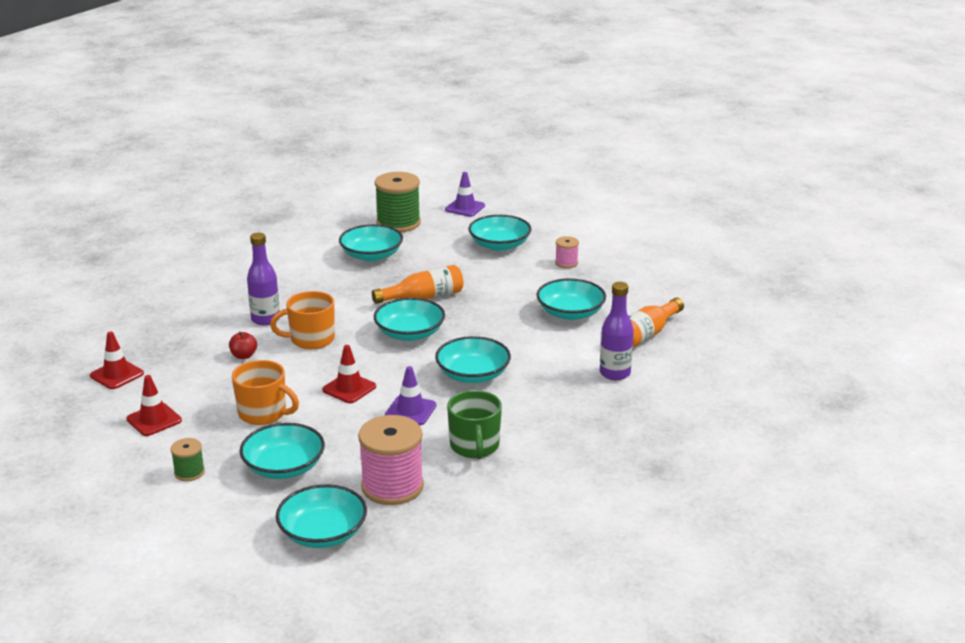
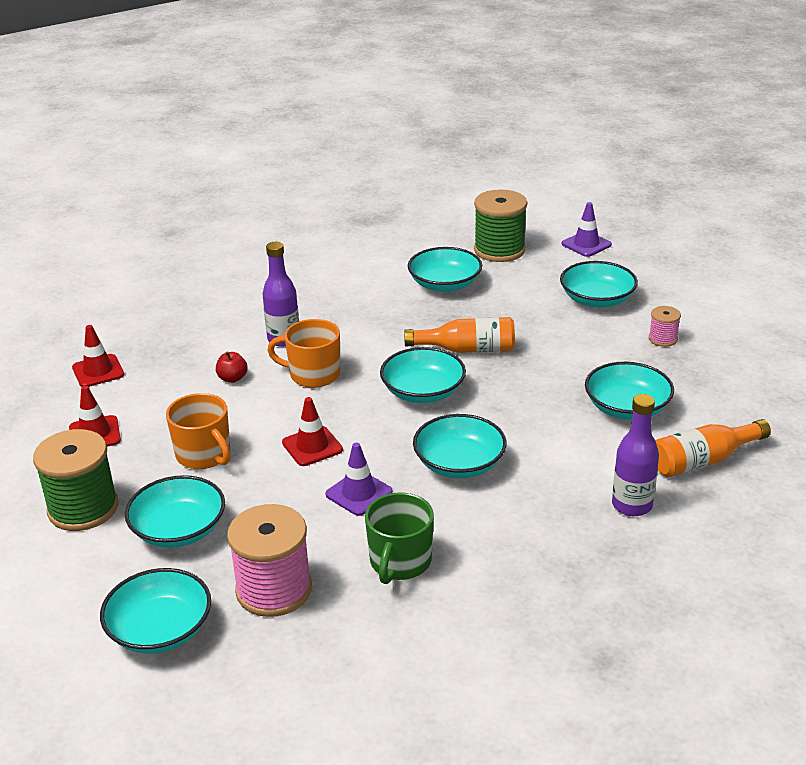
camera: 25 degrees right, 5 degrees up
(189, 472) = (83, 508): green spool -> green spool, size x2.03

